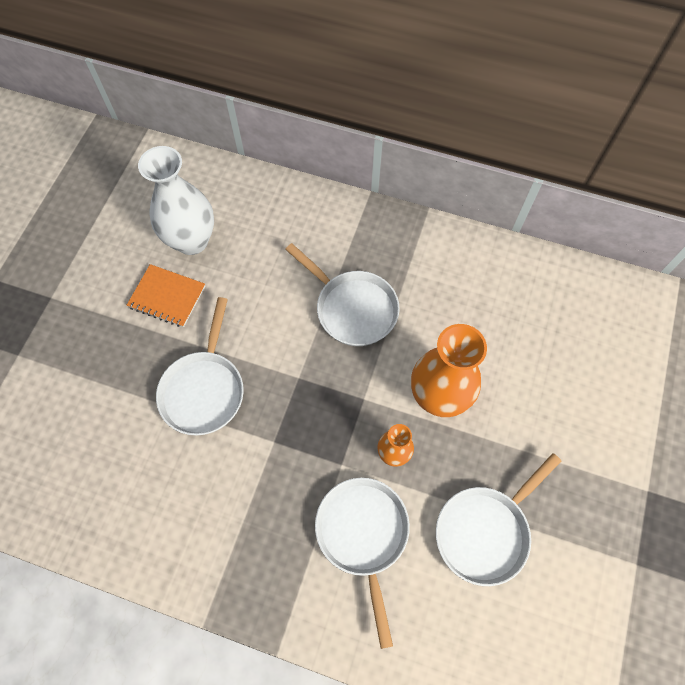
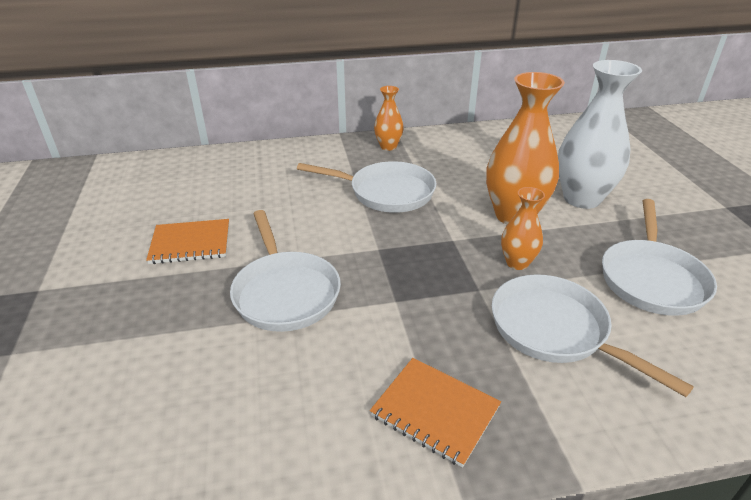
camera: 30 degrees left, 30 degrees down
(192, 241) = (192, 201): white vase -> white vase (581, 199)
(233, 551) = (435, 411): none -> orange notebook
(401, 237) = (388, 146): none -> orange vase

